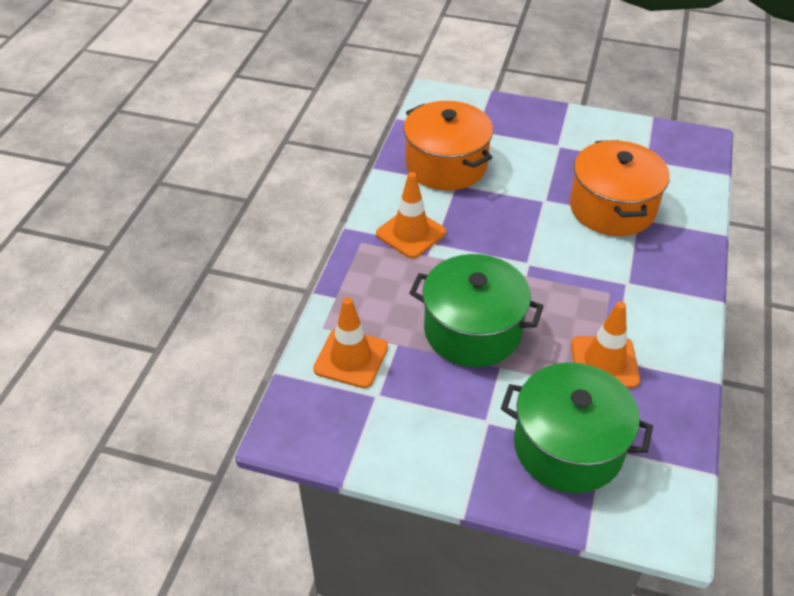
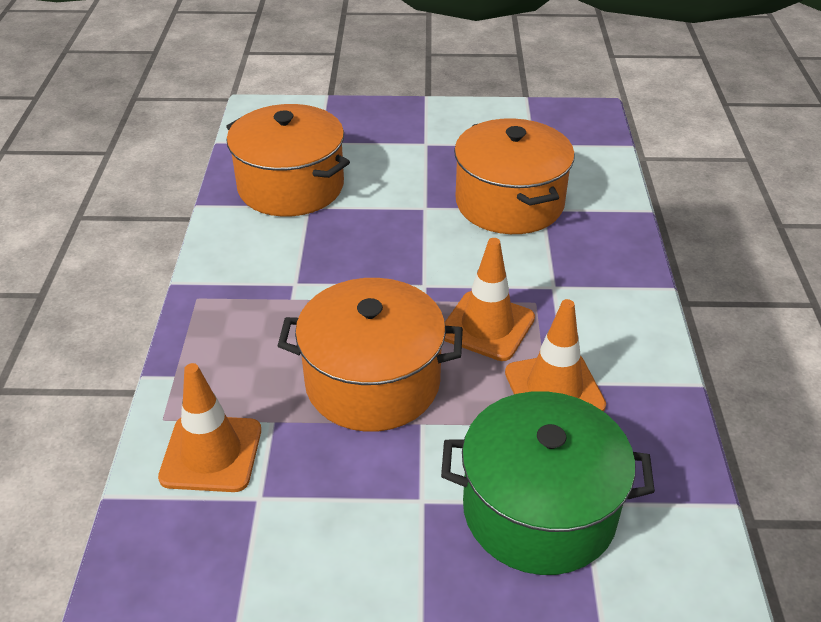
camera: 15 degrees left, 5 degrees down
(411, 233) = (262, 275): orange traffic cone -> orange traffic cone (487, 326)
(472, 330) = (372, 382): green pot -> orange pot

